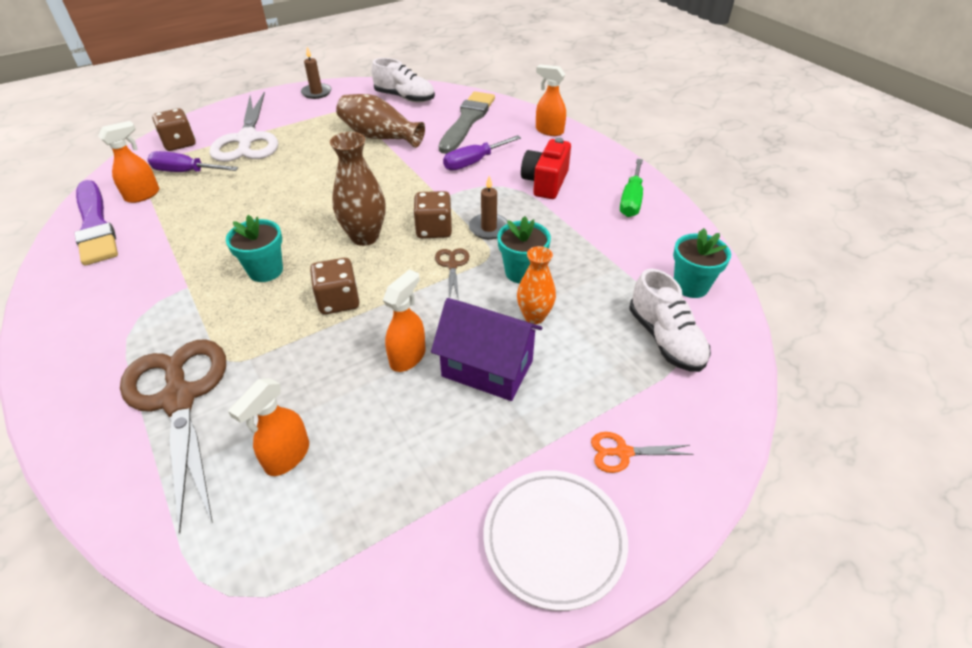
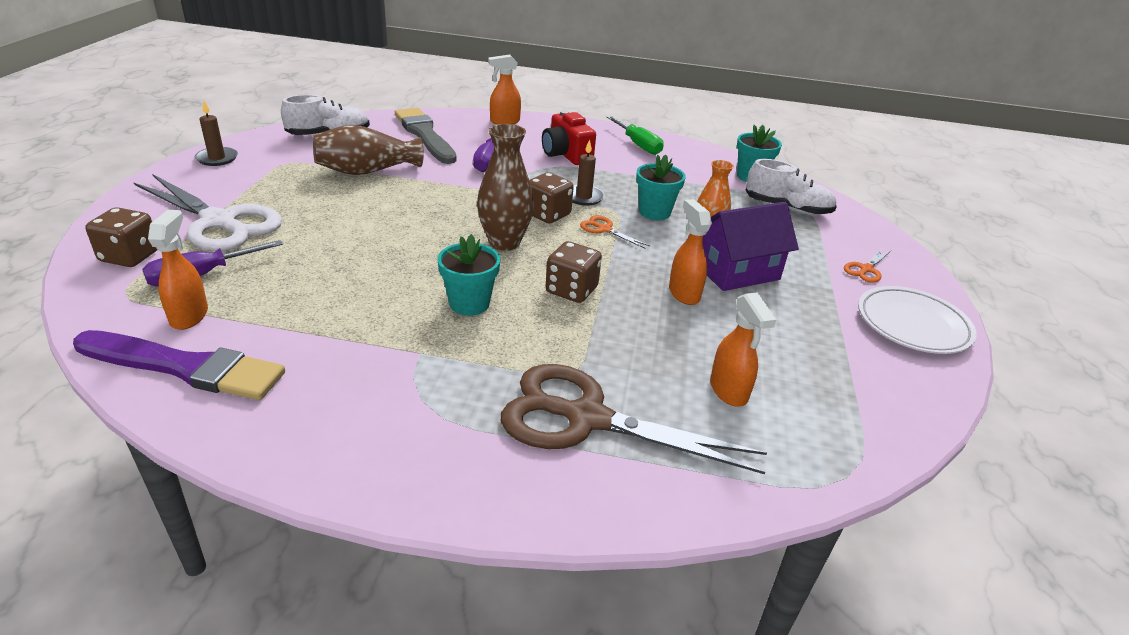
camera: 50 degrees left, 10 degrees down
(452, 265) = (604, 229): brown scissors -> orange scissors

